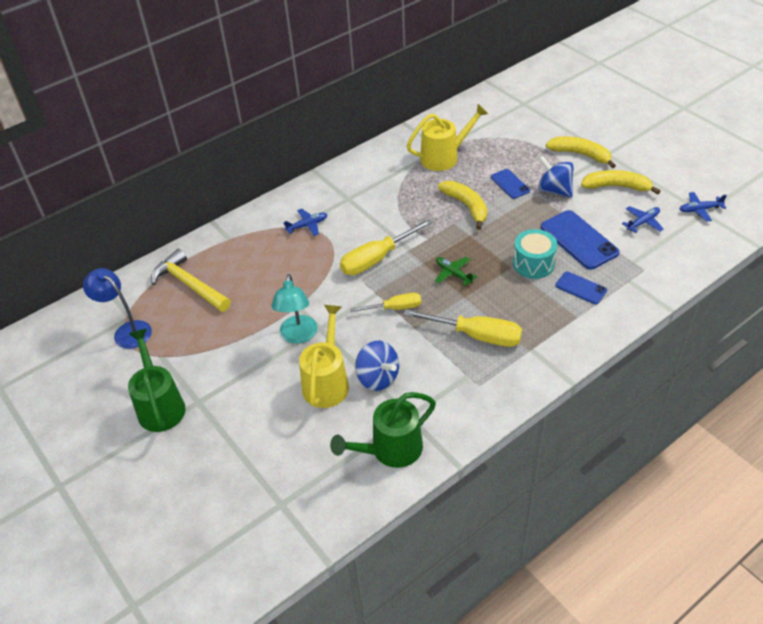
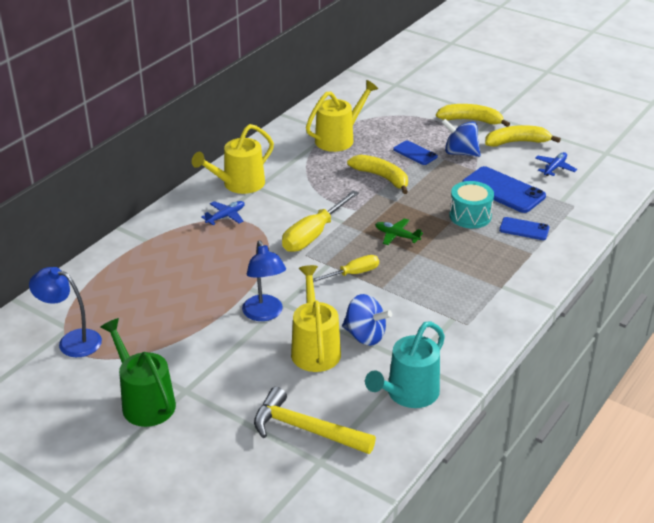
camera: 20 degrees left, 10 degrees down
(190, 284) = (122, 288): yellow hammer -> yellow hammer (306, 429)
(298, 336) = (264, 314): turquoise lamp -> blue lamp
(332, 193) = (238, 184): none -> yellow watering can
(390, 450) = (408, 394): green watering can -> turquoise watering can
(476, 335) = (445, 284): yellow screwdriver -> none
(699, 210) = (600, 151): blue plane -> none

